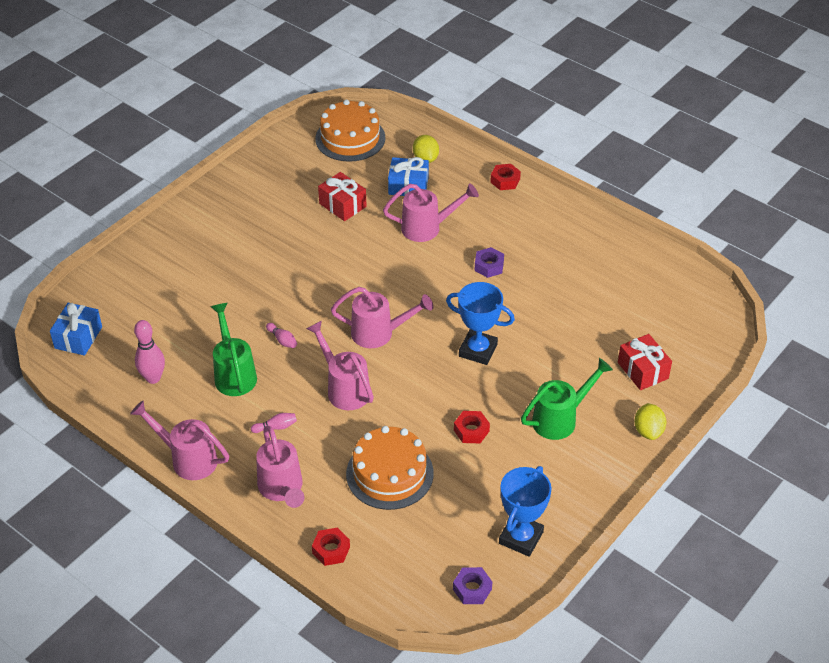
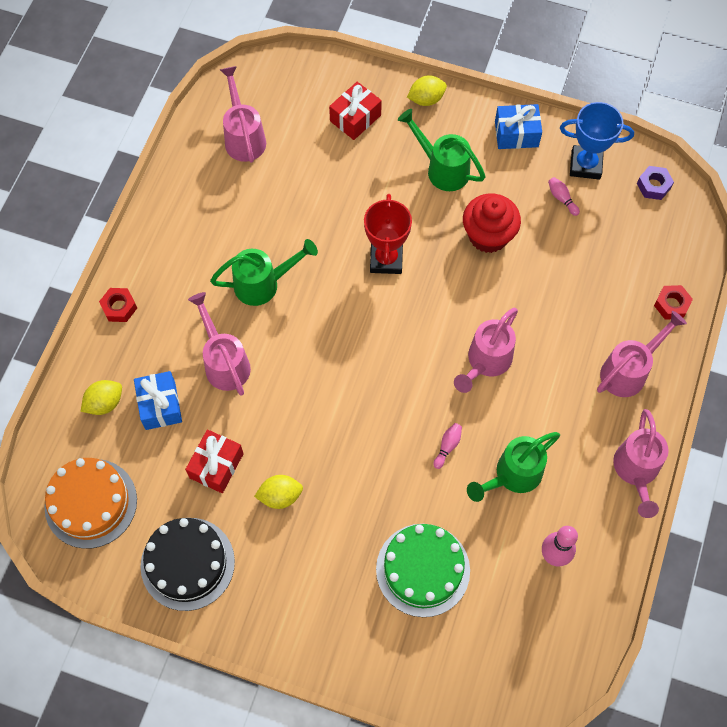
camera: 110 degrees left, 20 degrees up
(78, 337) = (534, 669): blue gift -> blue gift (516, 134)
(193, 296) = (423, 569): none -> green cake
(276, 175) = (187, 563): none -> black cake
(276, 427) = (561, 406): pink bowling pin -> pink bowling pin (562, 198)
(298, 233) = (280, 496): none -> yellow lemon
(379, 333) = (400, 356): pink watering can -> pink watering can (244, 137)
(389, 473) = (568, 286): orange cake -> none
(471, 431) = (488, 235): red nut -> red cupcake
(478, 350) = (386, 259): blue trophy -> red trophy
(489, 266) = (263, 284): purple nut -> green watering can

